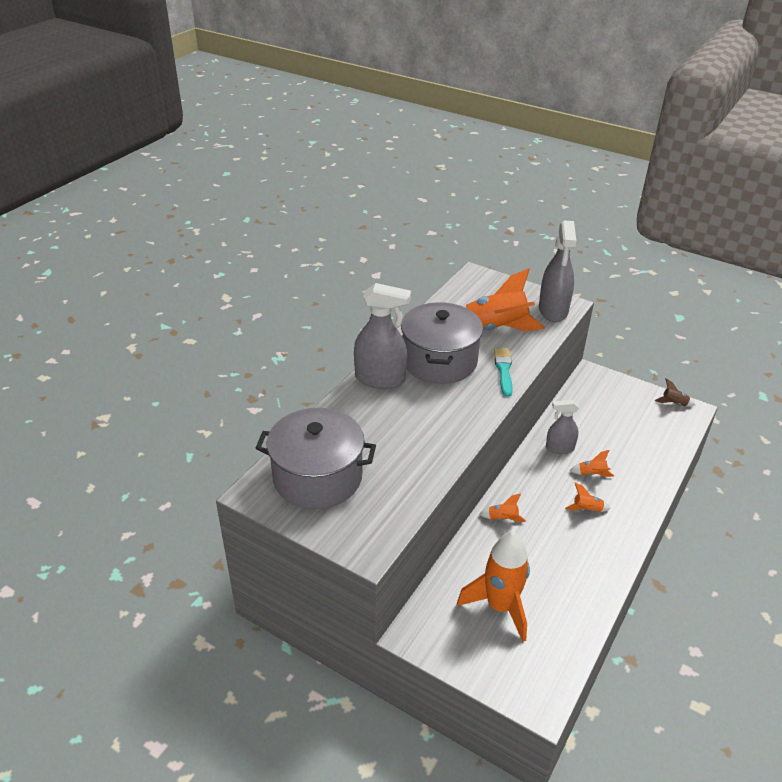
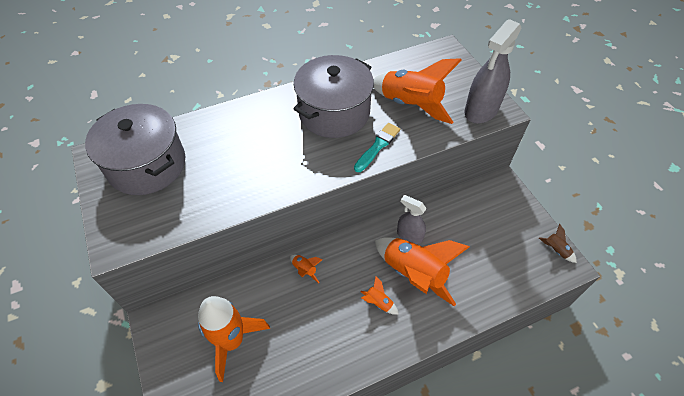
camera: 35 degrees right, 15 degrees up
(380, 379) = (273, 107): grey spray bottle -> none
(591, 474) = (414, 274): orange rocket -> orange rocket, size x2.38

